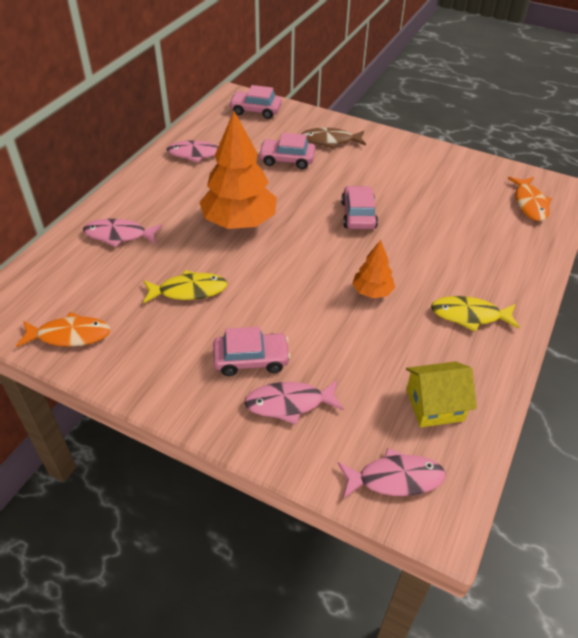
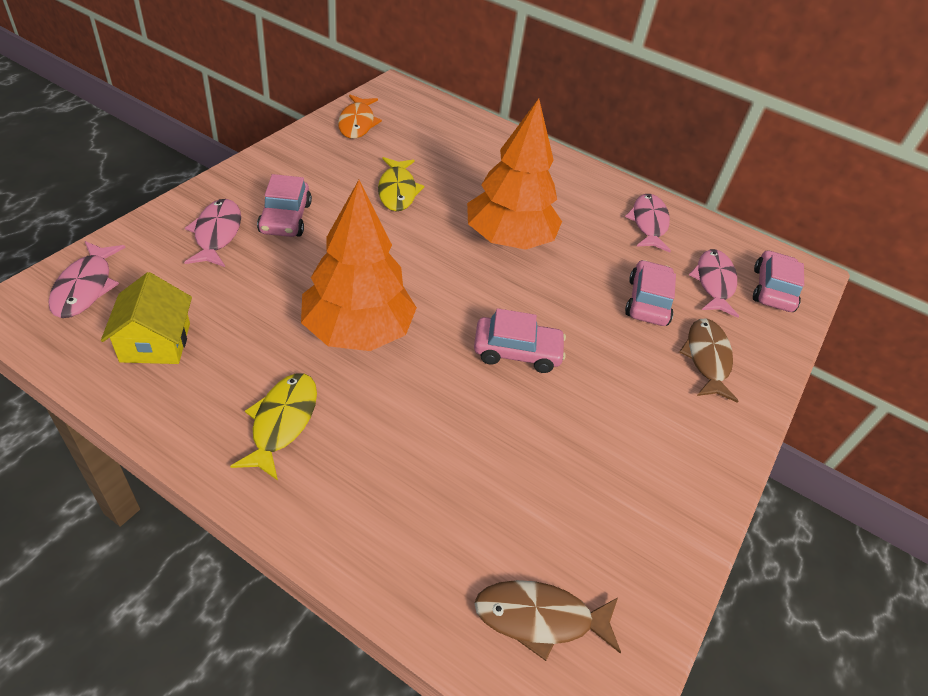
camera: 90 degrees right, 0 degrees up
(119, 235) = (492, 156): pink fish -> pink fish (714, 283)
(372, 291) = (357, 331): orange tree -> orange tree, size x1.99
(529, 204) = (540, 618): orange fish -> brown fish

